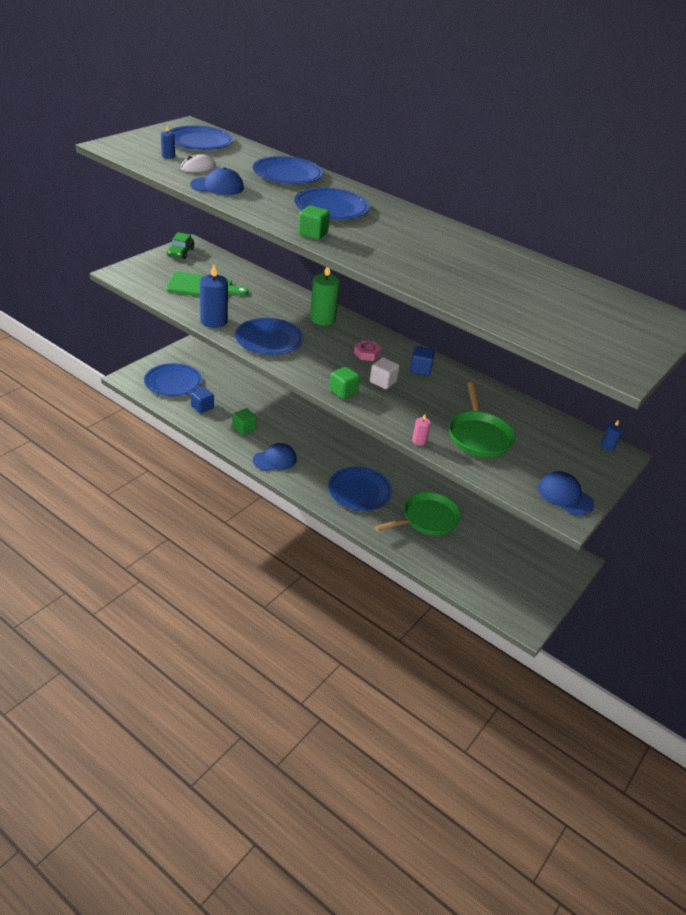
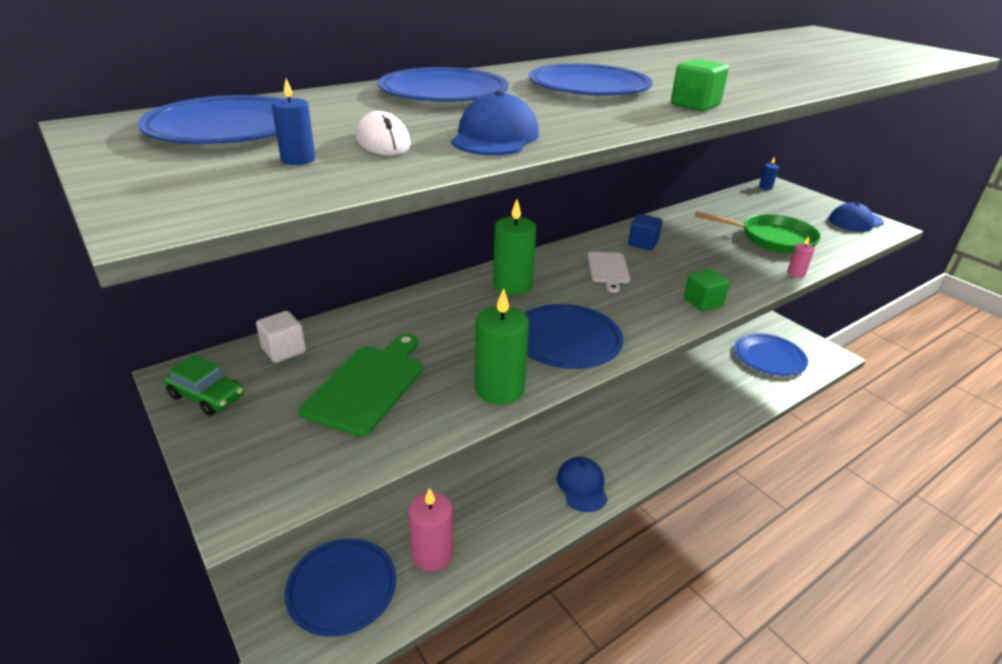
camera: 70 degrees left, 5 degrees down
(202, 407) = (432, 554): blue cube -> pink candle
(214, 321) = (499, 389): blue candle -> green candle
(244, 428) = (503, 508): green cube -> none
(359, 491) = (649, 418): blue plate -> blue plate (769, 357)
(367, 354) = (608, 269): pink nut -> white cutting board
(383, 382) = (675, 271): white cube -> white cube (284, 350)
(426, 519) = (695, 378): green pan -> none

